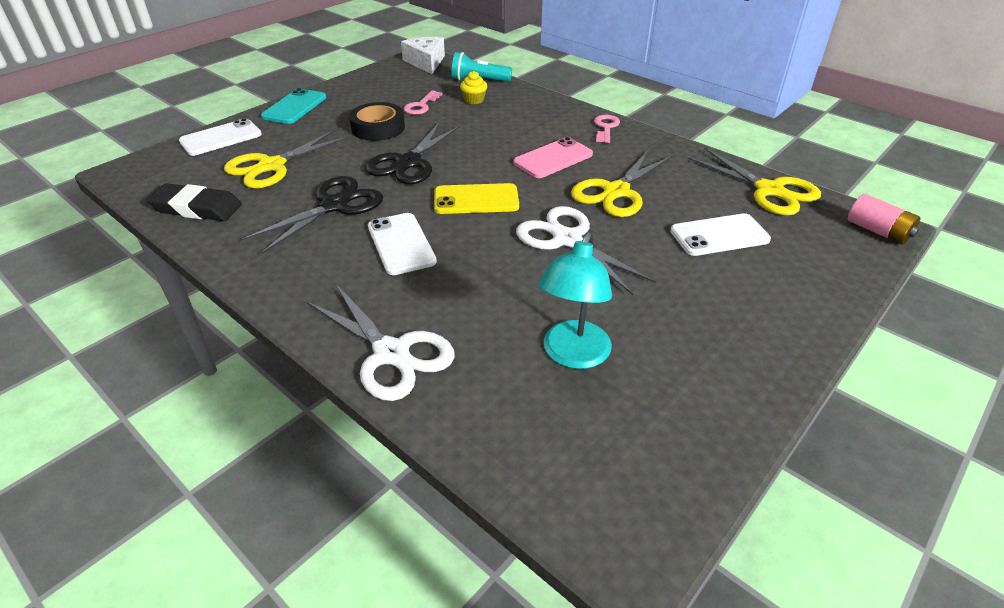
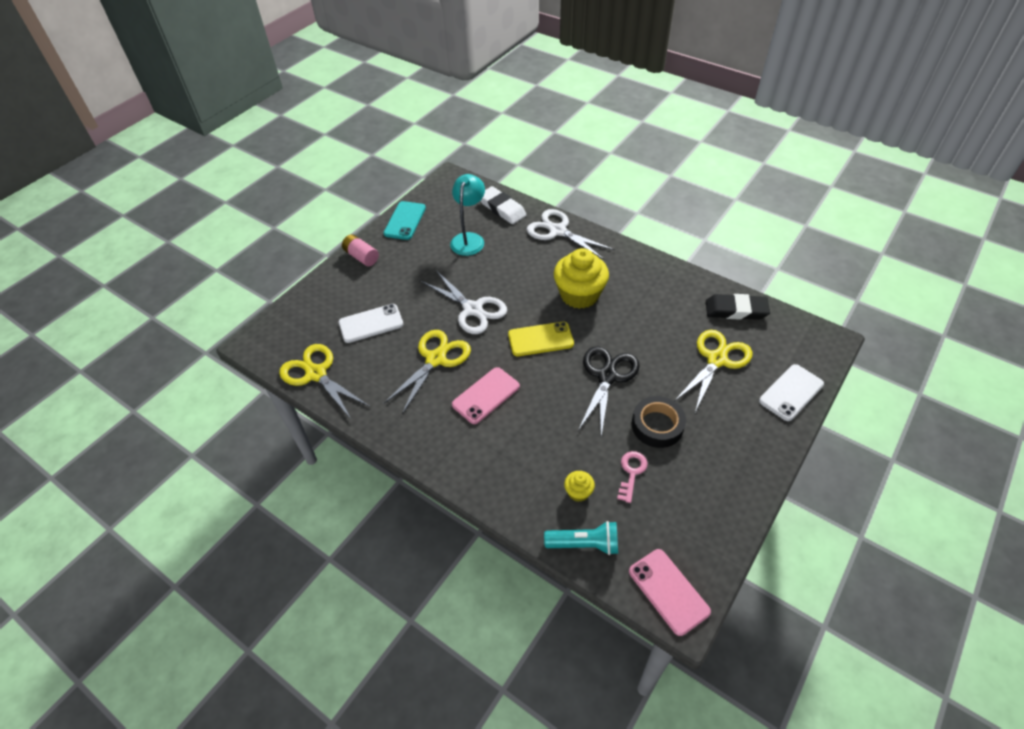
camera: 175 degrees right, 10 degrees up
(295, 107) = (762, 454): turquoise phone -> turquoise phone (405, 221)
(334, 206) = (641, 322): black scissors -> none
(401, 244) = (579, 295): white phone -> yellow cupcake
(426, 62) = (668, 591): white cheese -> pink phone
(496, 425) = (502, 208): none -> white eraser
(606, 127) = (436, 451): pink key -> none
(878, 231) = (260, 339): pink battery -> pink battery (361, 257)

